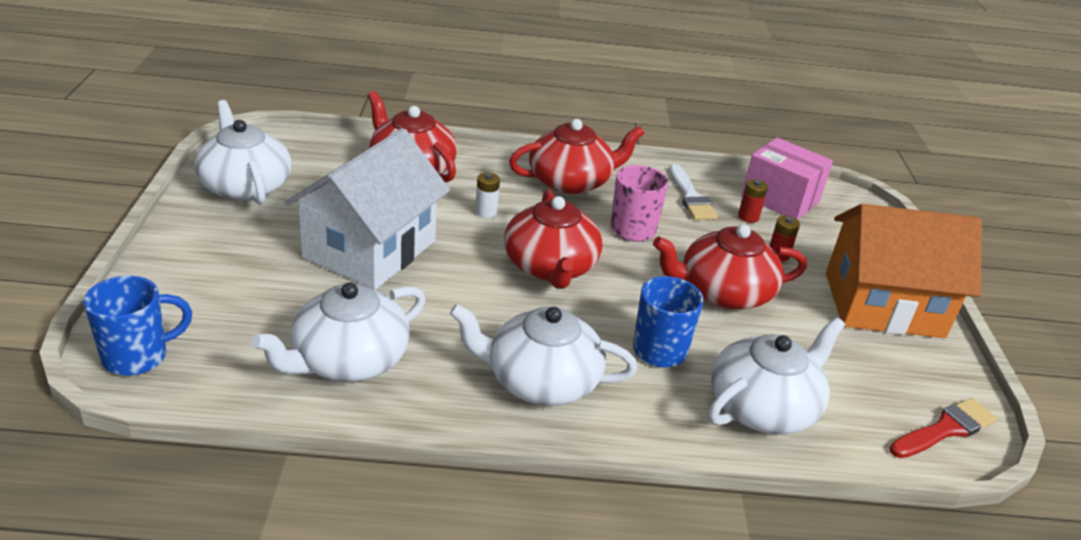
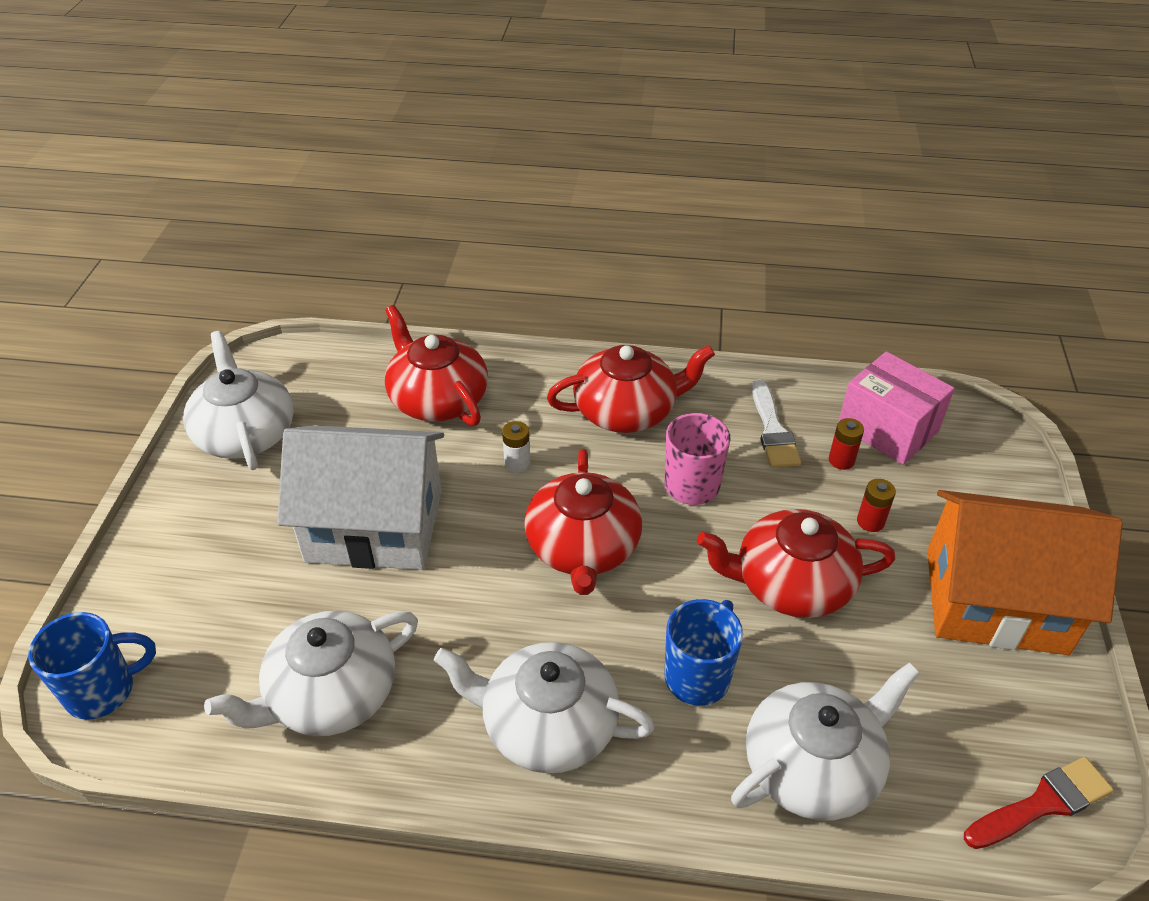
camera: 10 degrees right, 10 degrees up
(370, 249) = (375, 526): white house -> white house turned 60 degrees clockwise

